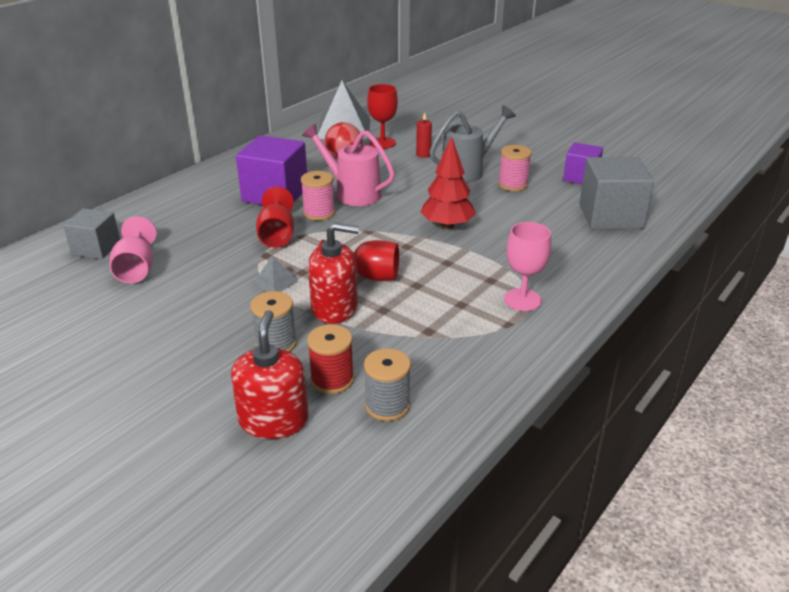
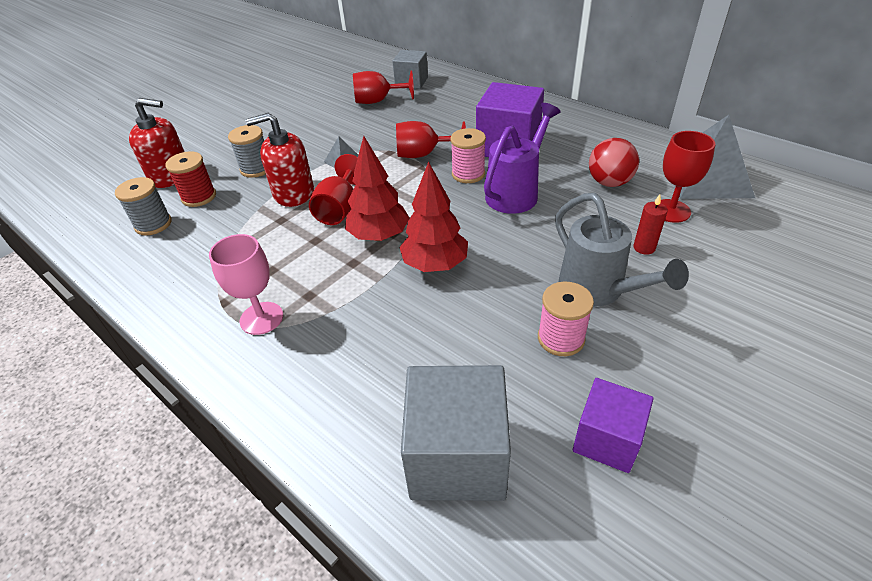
camera: 95 degrees right, 10 degrees up
(136, 269) = (378, 101): pink goblet -> red goblet
(335, 308) = (293, 193): red soap dispenser -> red soap dispenser turned 75 degrees clockwise
(352, 193) = (516, 193): pink watering can -> purple watering can
(411, 252) = (379, 236): none -> red tree

